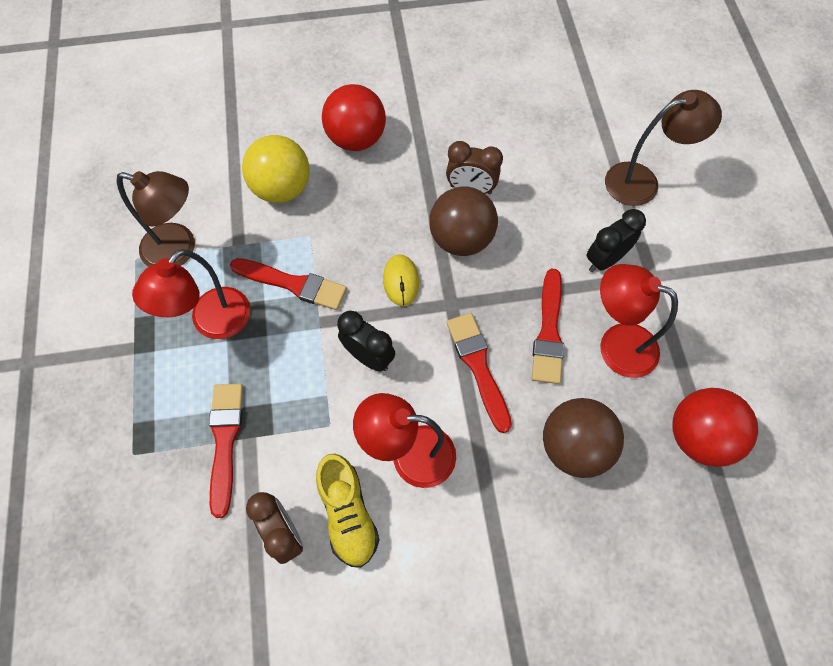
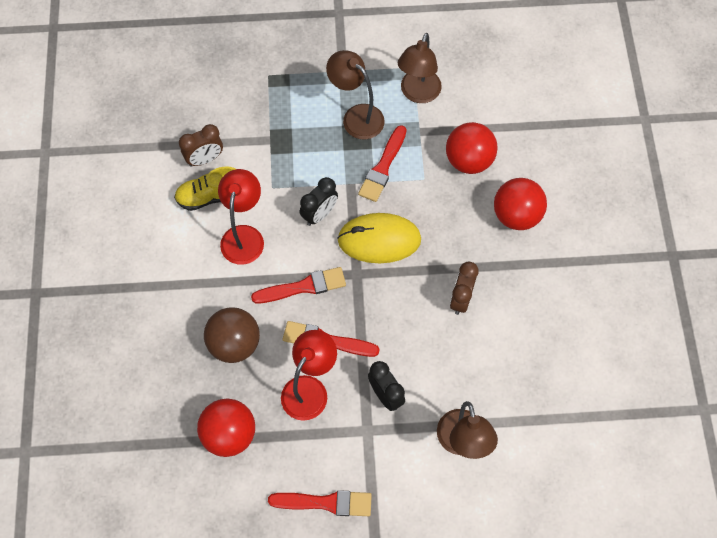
camera: 95 degrees right, 0 degrees up
(212, 323) = (356, 116): red lamp -> brown lamp
(225, 441) = (269, 126): red brush -> red brush (325, 503)
(282, 188) = (469, 160): yellow ball -> red ball
(401, 281) = (379, 240): yellow mouse -> yellow mouse, size x1.91
(461, 239) = (413, 286): brown ball -> none

